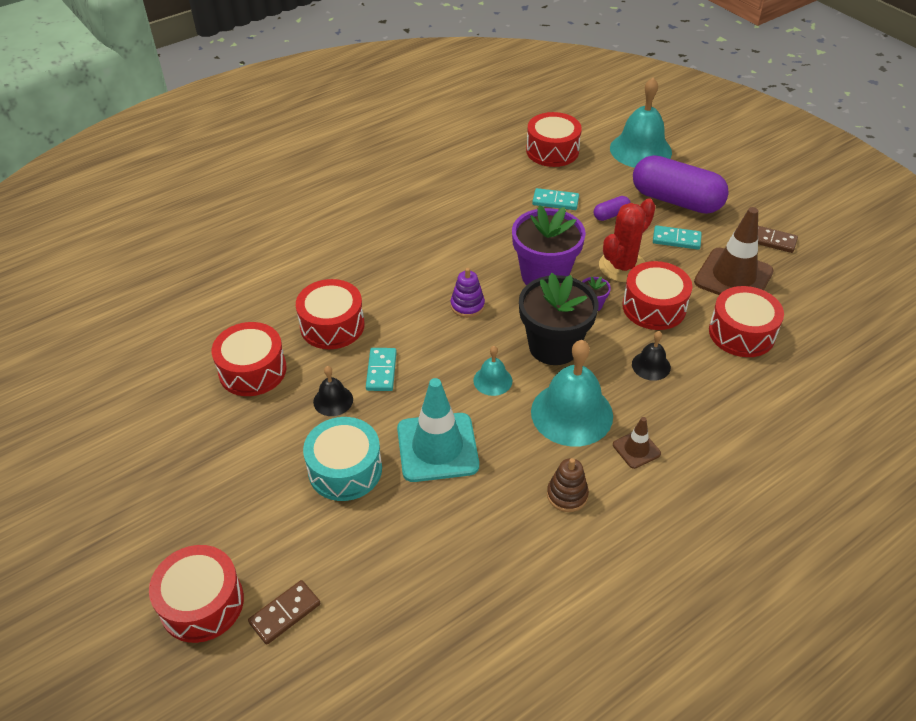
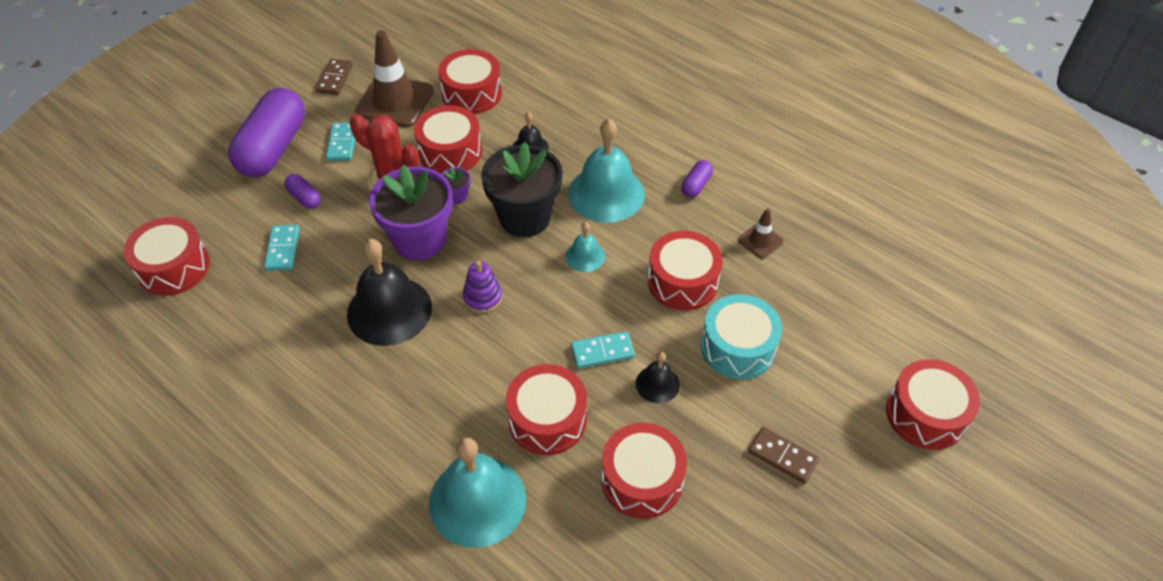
camera: 105 degrees left, 5 degrees up
(285, 613) = (899, 347): brown domino -> brown domino (782, 456)
(437, 447) = (682, 281): turquoise traffic cone -> red drum
(473, 252) = (389, 310): none -> black bell
(567, 495) = (696, 185): brown stacking toy -> purple capsule
(636, 449) = (631, 148): brown traffic cone -> brown traffic cone (760, 241)
(640, 150) = (173, 185): turquoise bell -> turquoise bell (477, 501)

